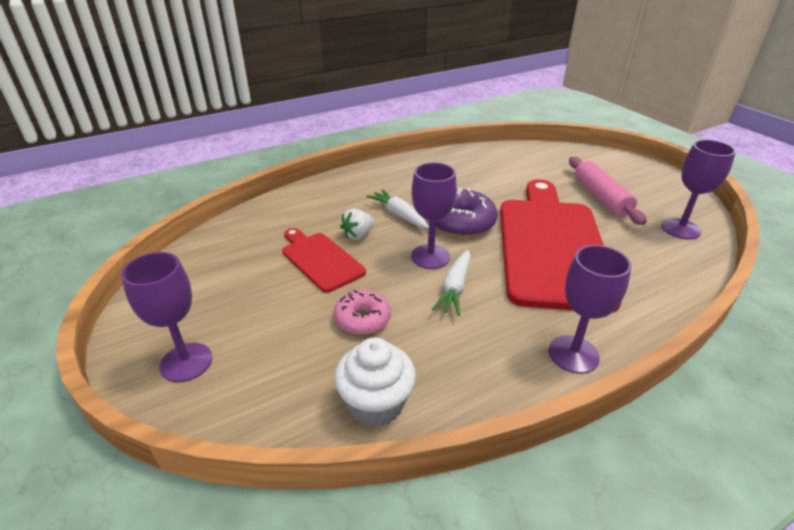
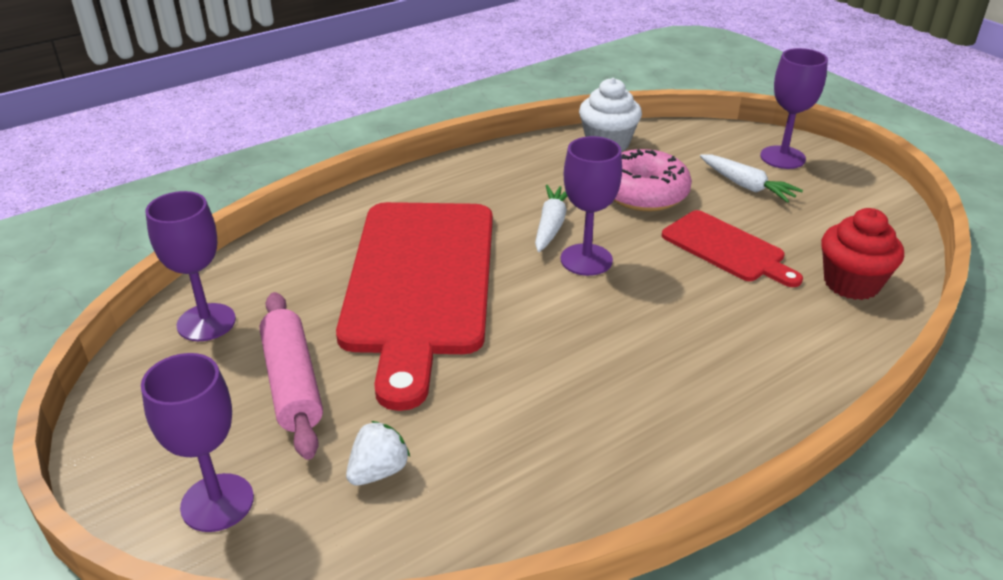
camera: 175 degrees right, 0 degrees up
(253, 231) = (851, 283): none -> red cupcake
(358, 235) = (696, 285): white strawberry -> white strawberry (378, 471)
(362, 319) = (644, 193): pink donut -> pink donut, size x1.55
(399, 215) = (649, 323): white carrot -> white carrot (746, 186)
(461, 223) = (548, 314): purple donut -> none
(573, 354) = (438, 178): purple goblet -> purple goblet (217, 502)

